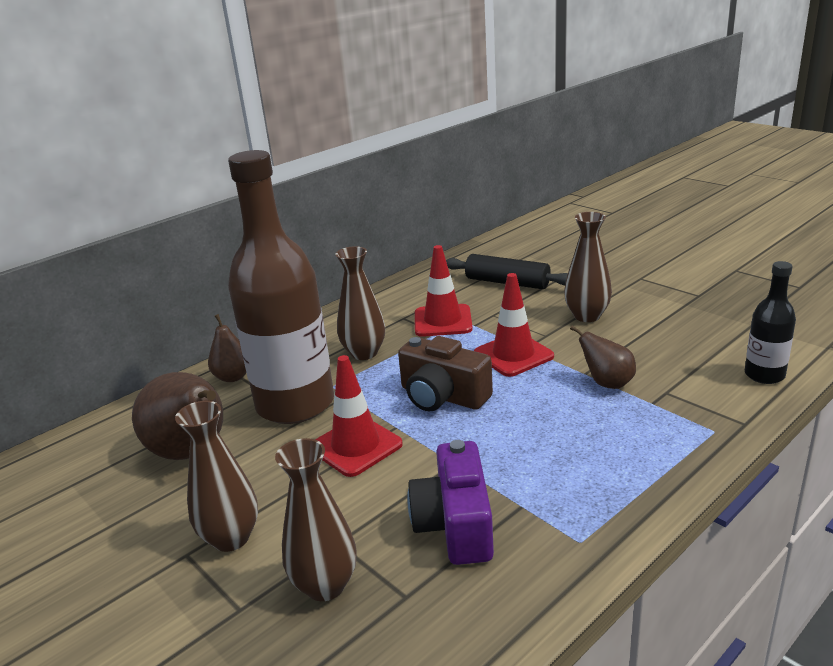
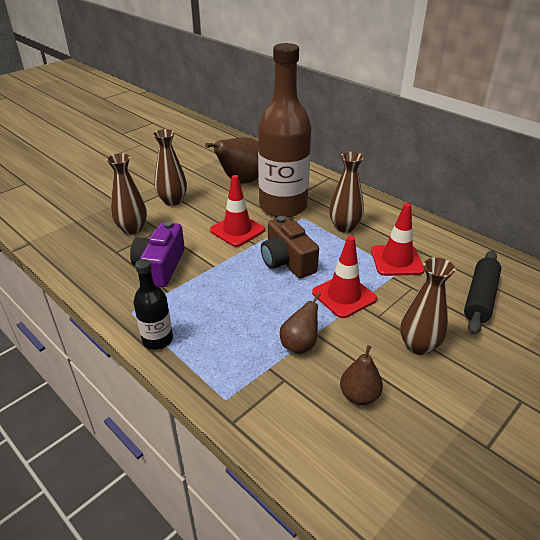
camera: 85 degrees right, 10 degrees up
(233, 377) = (314, 183): brown pear -> brown pear (359, 396)
(442, 396) = (287, 261): brown camera -> brown camera turned 60 degrees counterclockwise
(455, 524) = (160, 266): purple camera -> purple camera turned 75 degrees counterclockwise
(764, 375) = (309, 460): black bottle -> black bottle (157, 340)

